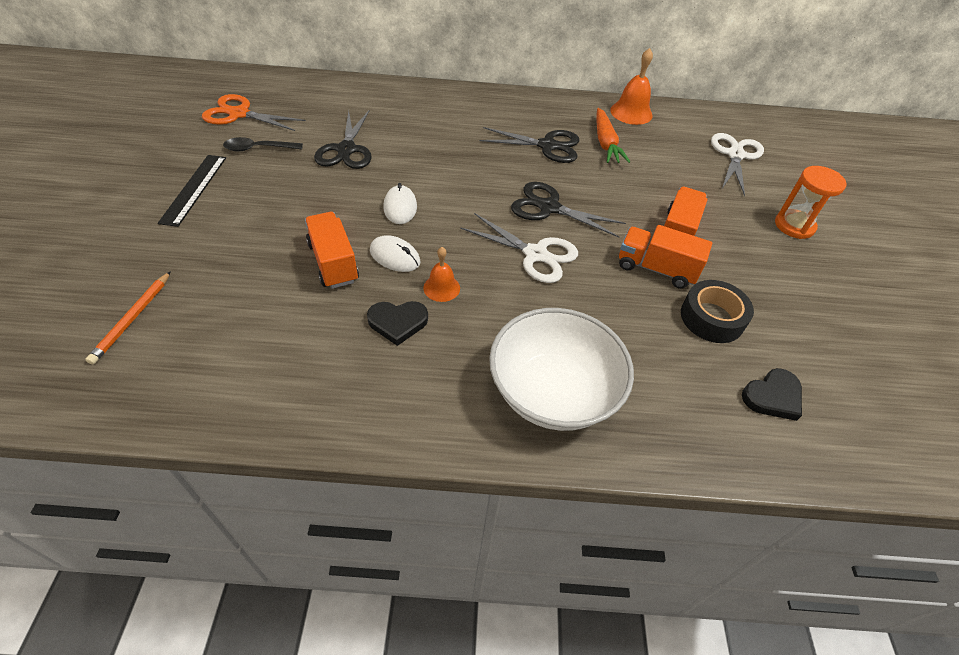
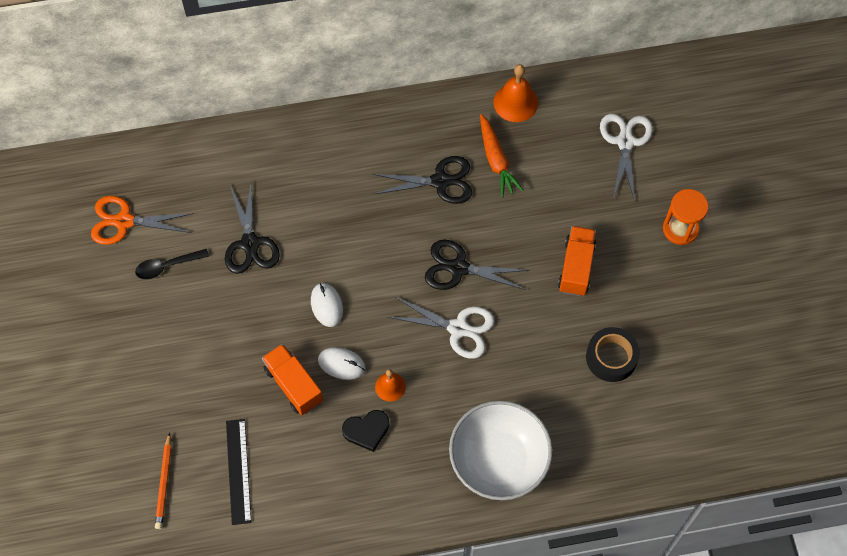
camera: 10 degrees left, 15 degrees up
(194, 189) = (136, 335): black ruler -> black ruler (238, 471)
(656, 269) = (562, 316): orange truck -> none
(772, 396) = (659, 420): black heart -> none

